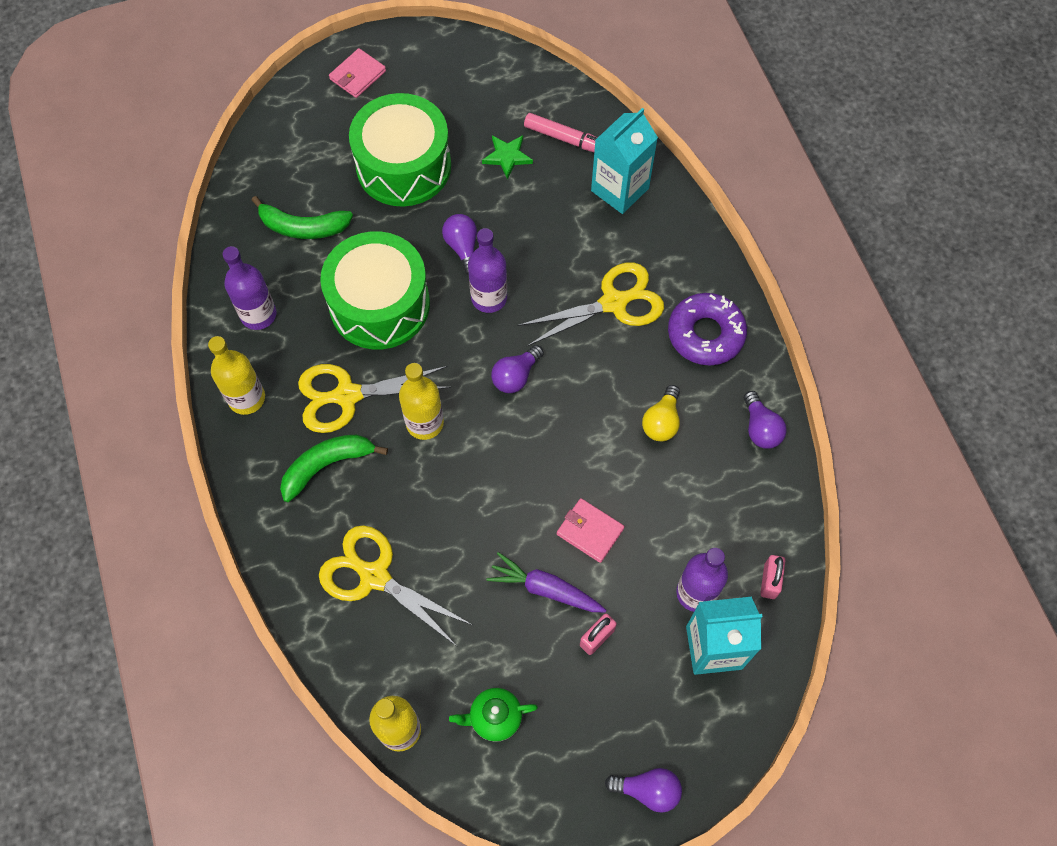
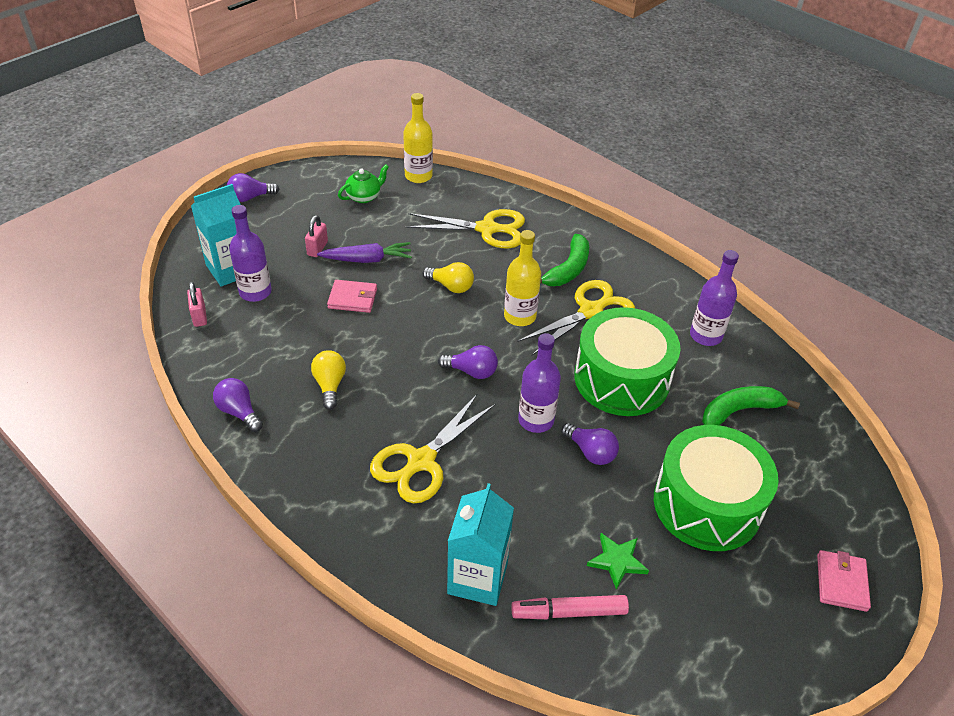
camera: 150 degrees right, 20 degrees down
(246, 398) = (659, 284): yellow bottle -> none
(472, 500) = (451, 286): none -> yellow light bulb
(516, 376) = (471, 371): purple light bulb -> purple light bulb turned 90 degrees clockwise
(705, 334) = (319, 469): purple donut -> none

